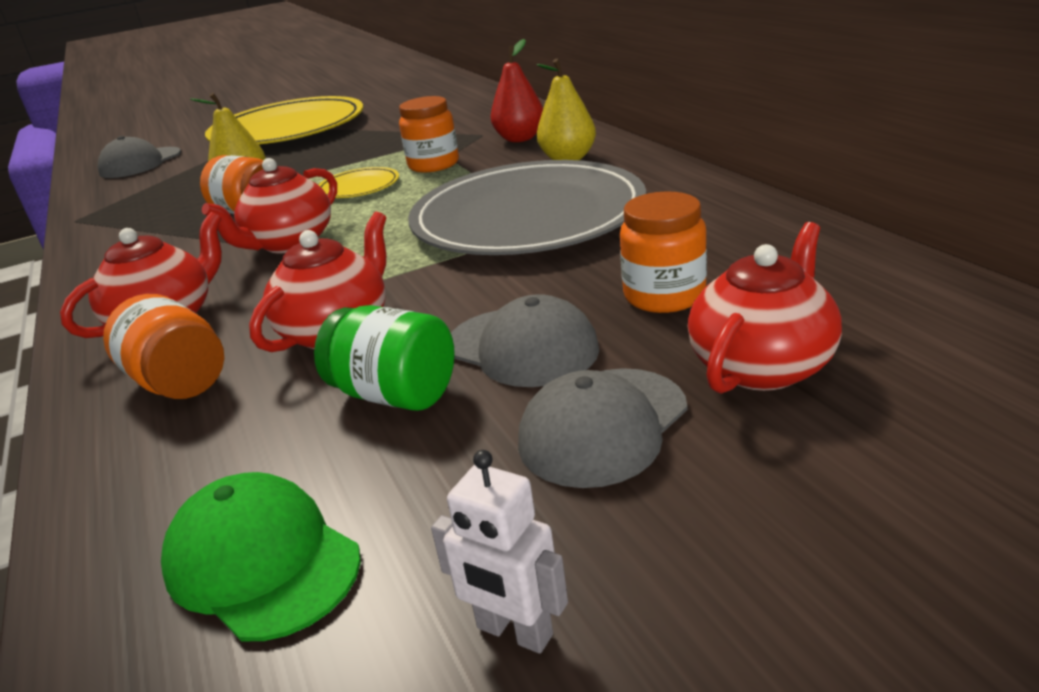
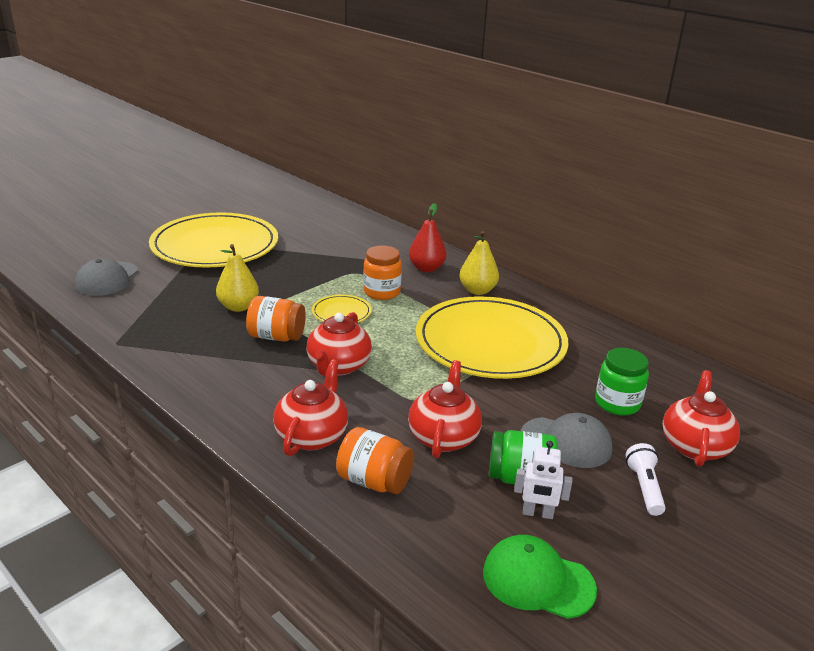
camera: 25 degrees left, 0 degrees up
(514, 632) = (681, 593): white robot -> white robot (537, 513)
(528, 216) = (490, 342): grey plate -> yellow plate
(602, 426) = (644, 487): grey cap -> white flashlight
(664, 296) = (617, 403): orange jar -> green jar

